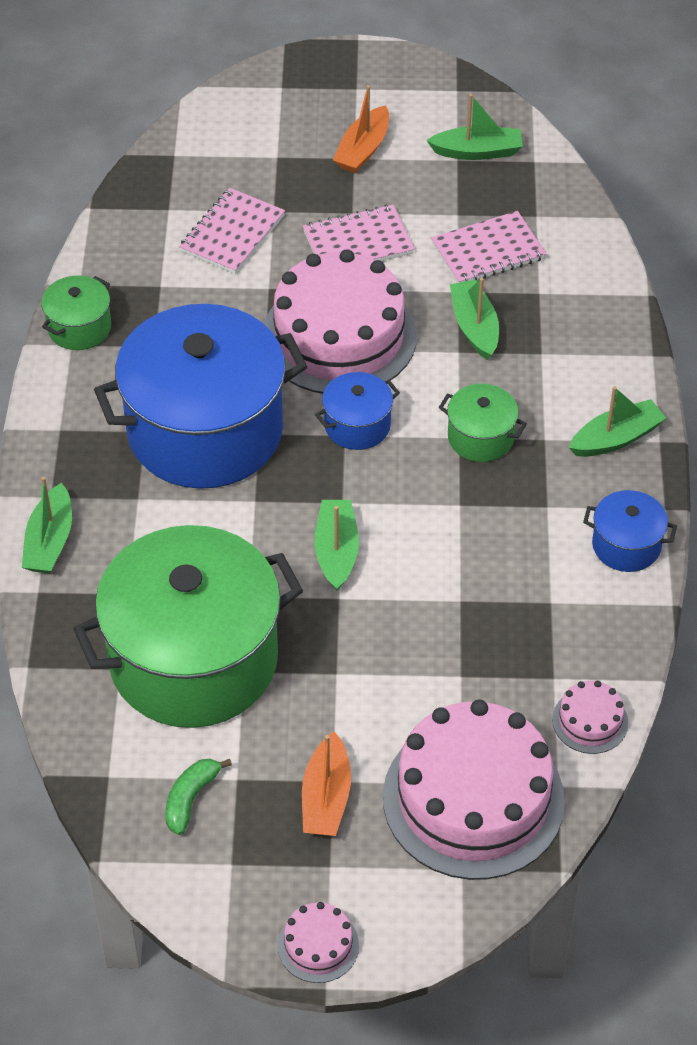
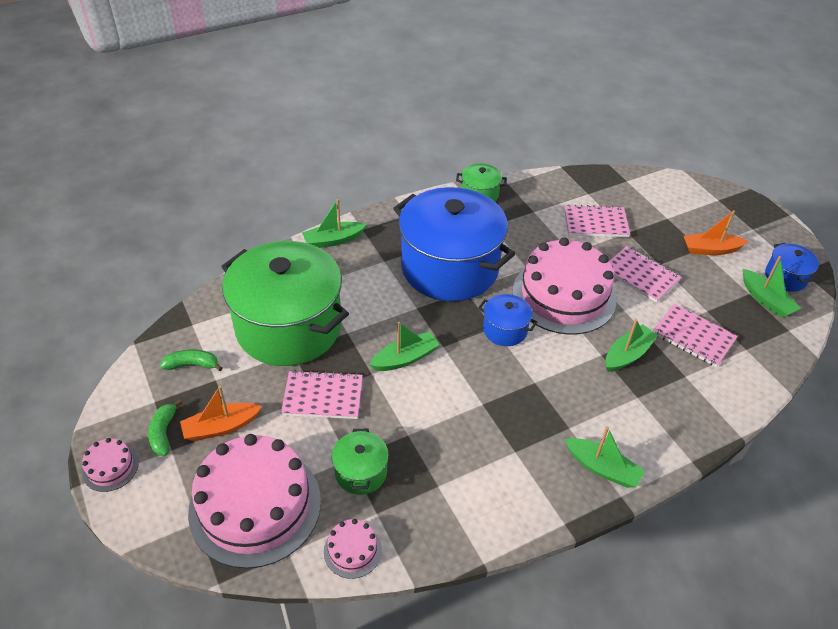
camera: 60 degrees right, 5 degrees down
(295, 867) = (163, 433): none -> green banana
(345, 666) = (323, 396): none -> pink notebook
(480, 437) = (543, 393): green pot -> green pot (361, 472)
(626, 545) = (515, 512): blue pot -> blue pot (785, 277)

